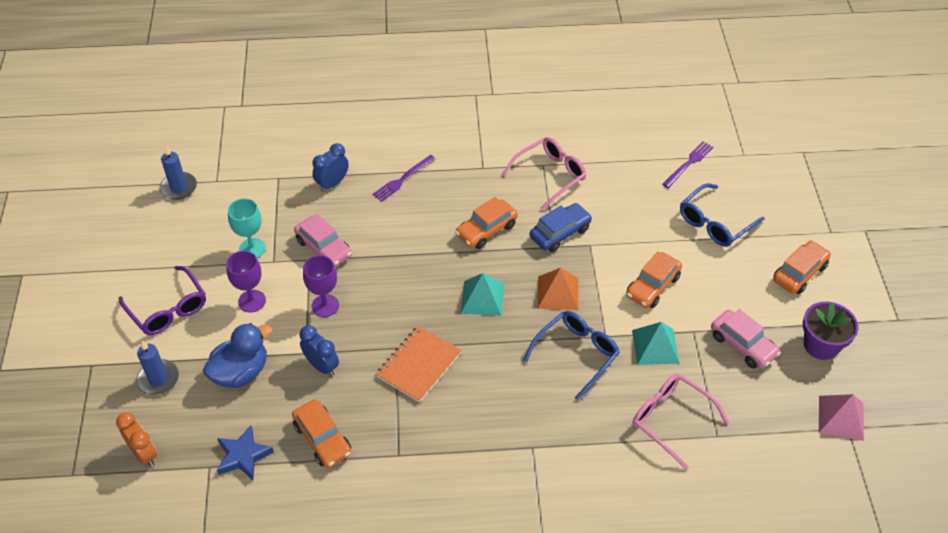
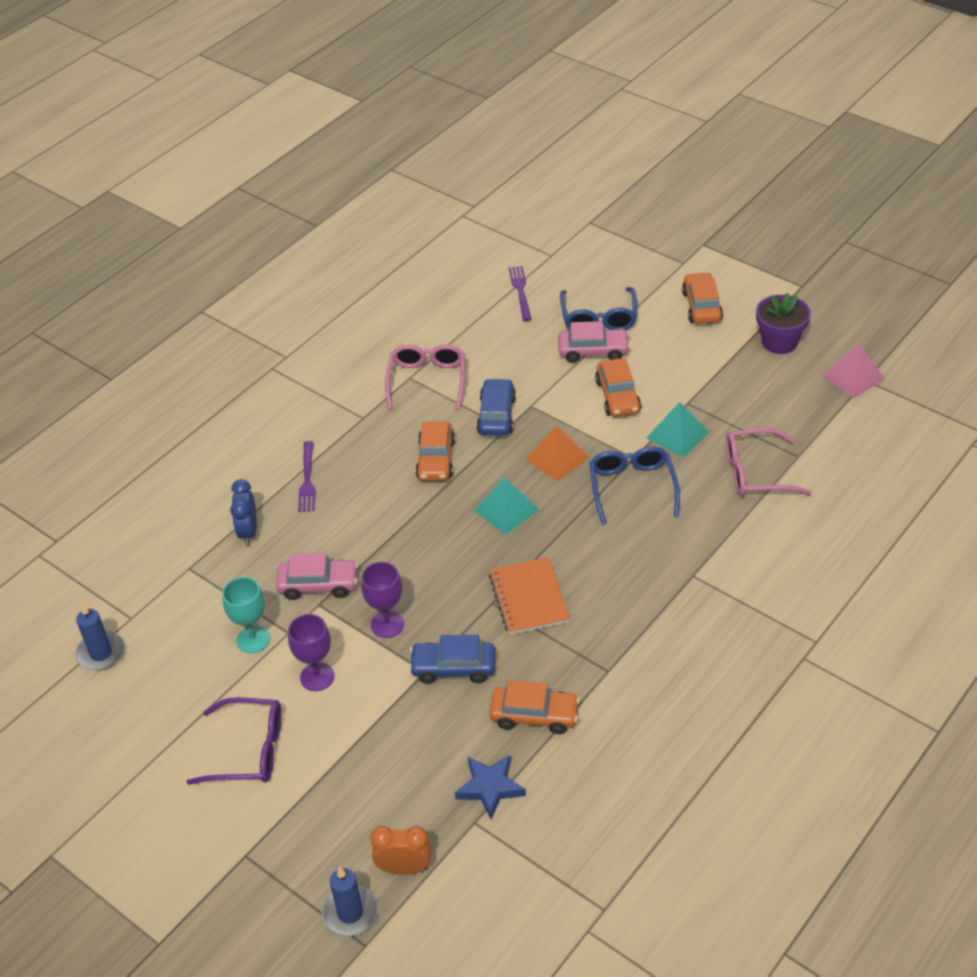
camera: 45 degrees left, 5 degrees down
(158, 379) = (326, 806): blue candle -> blue candle (350, 913)
(241, 372) = (392, 734): blue duck -> none
(322, 366) = (453, 668): blue clock -> blue car
(743, 345) = (732, 384): pink car -> pink car (593, 351)

